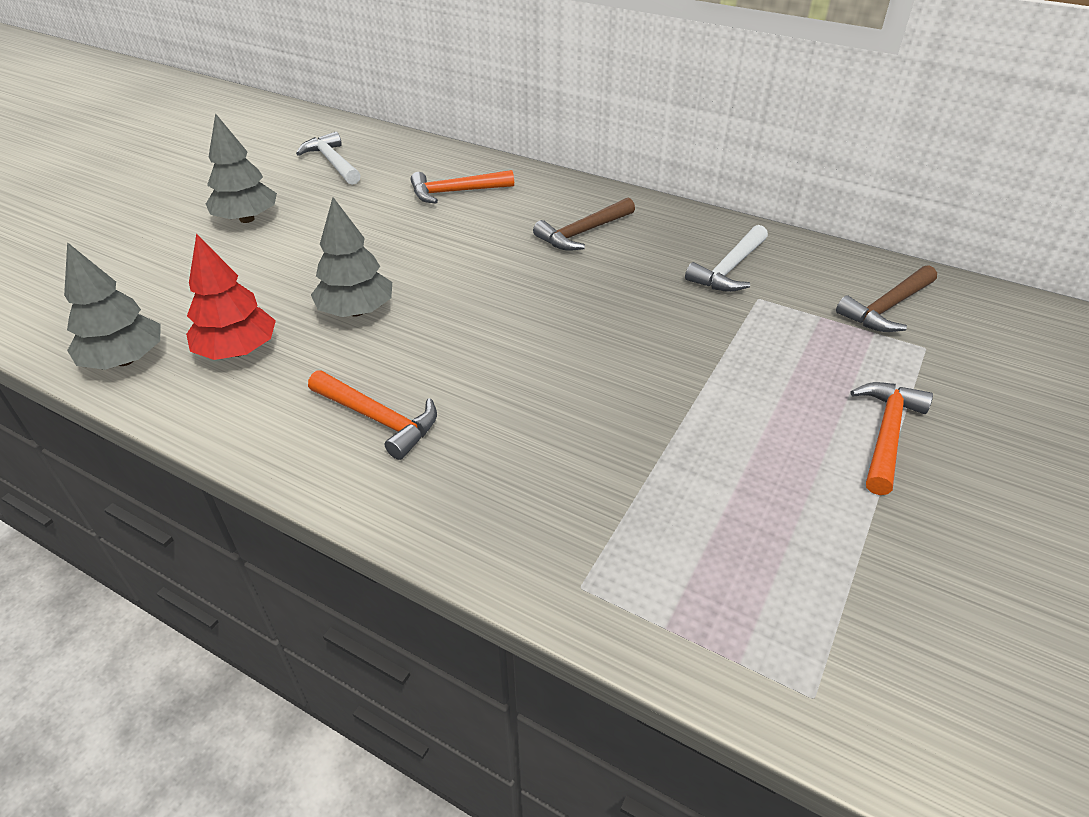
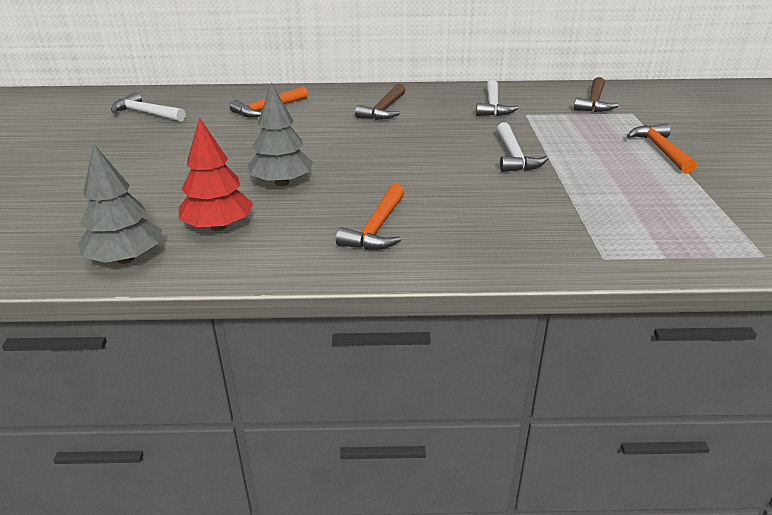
camera: 30 degrees left, 10 degrees down
(247, 219) = (116, 158): grey tree -> none
(379, 419) = (377, 228): orange hammer -> orange hammer turned 105 degrees clockwise
(659, 368) = (514, 156): none -> white hammer

